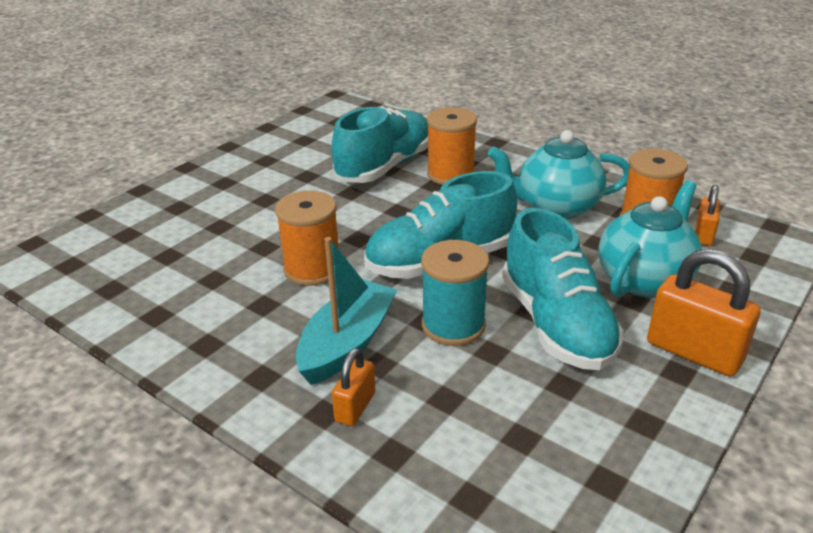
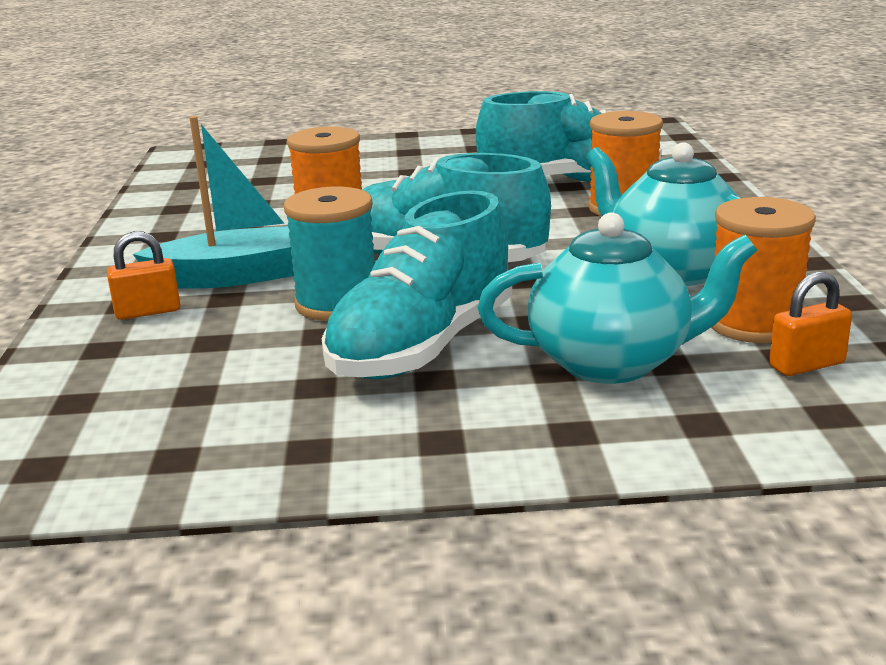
camera: 50 degrees right, 10 degrees down
(694, 352) = (500, 437): orange padlock -> none

